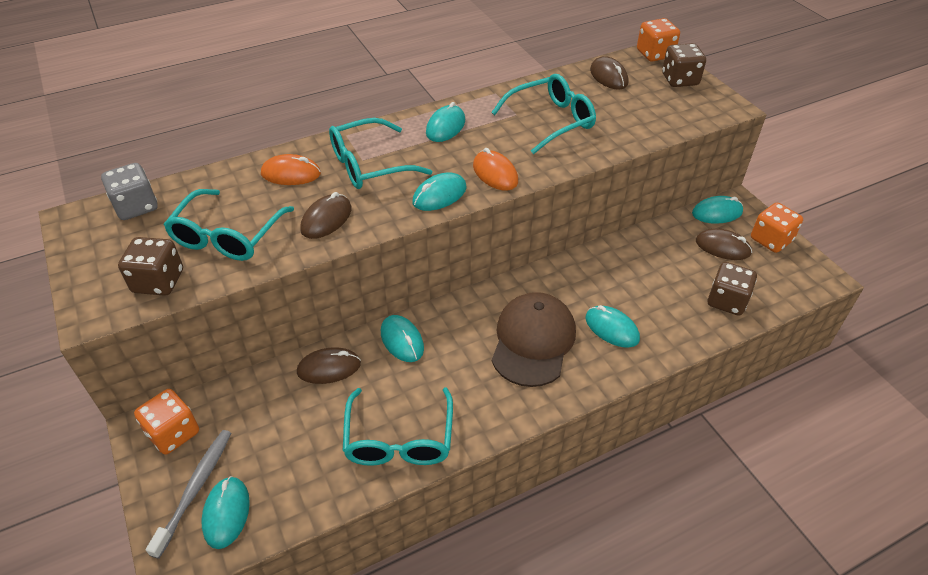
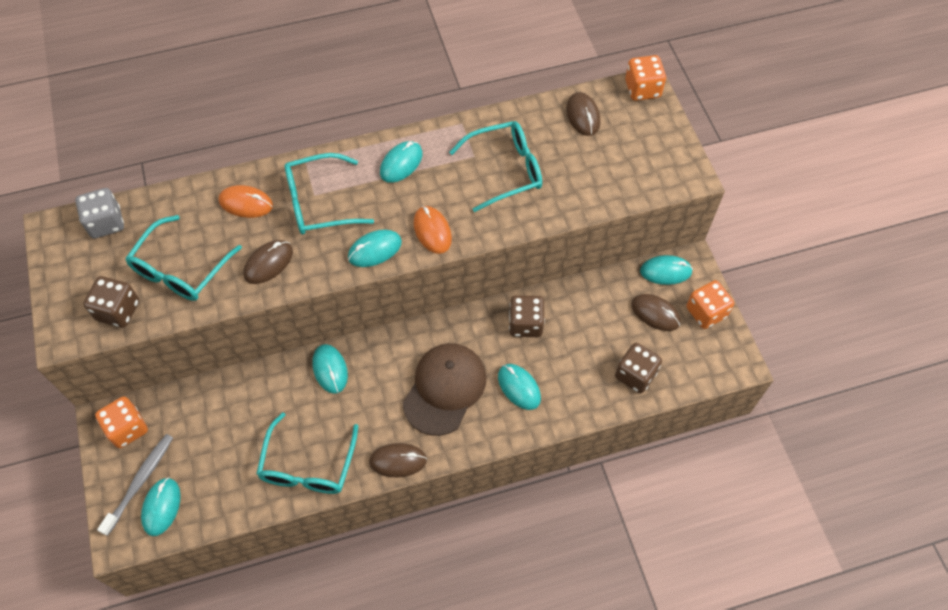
camera: 10 degrees right, 15 degrees up
(329, 368) = (262, 387): brown mouse -> brown mouse (398, 461)
(680, 80) = (654, 131): brown dice -> brown dice (525, 324)

